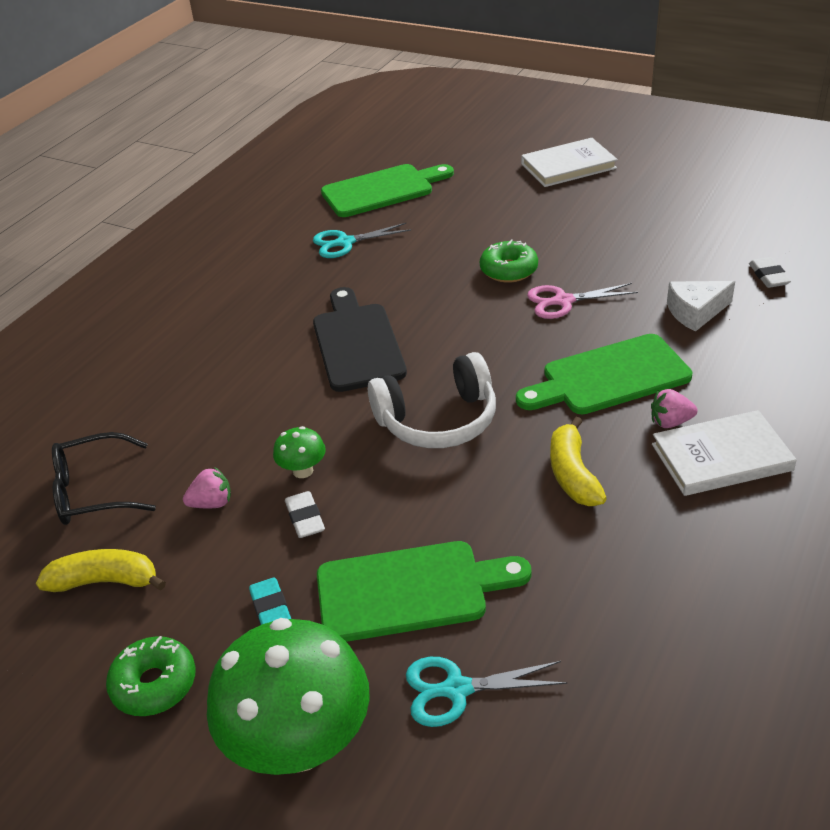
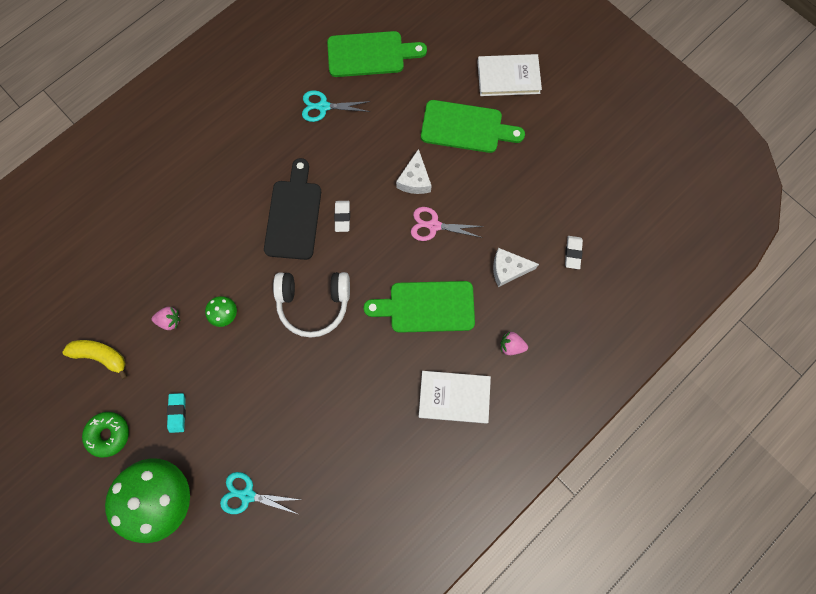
camera: 15 degrees right, 35 degrees up
(93, 491) = (110, 285): black glasses -> none
(305, 518) = (215, 352): white eraser -> white eraser (342, 217)
(410, 591) = (250, 425): green cutting board -> green cutting board (466, 127)
(508, 270) = (415, 180): green donut -> white cheese
(573, 474) = (368, 377): yellow banana -> none
(670, 422) = (441, 358): pink strawberry -> pink strawberry (511, 346)

